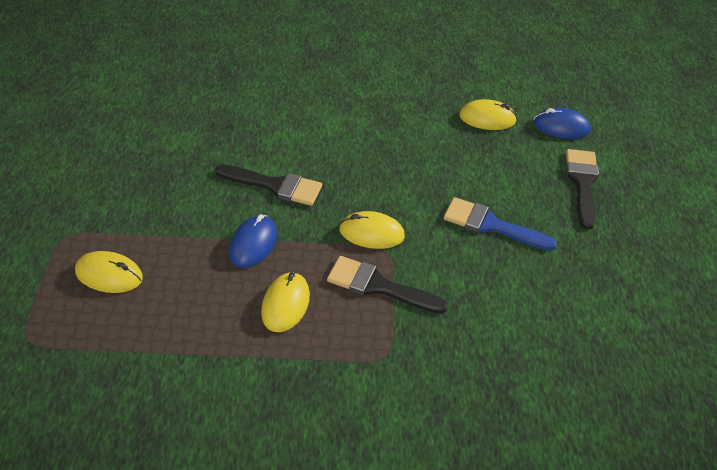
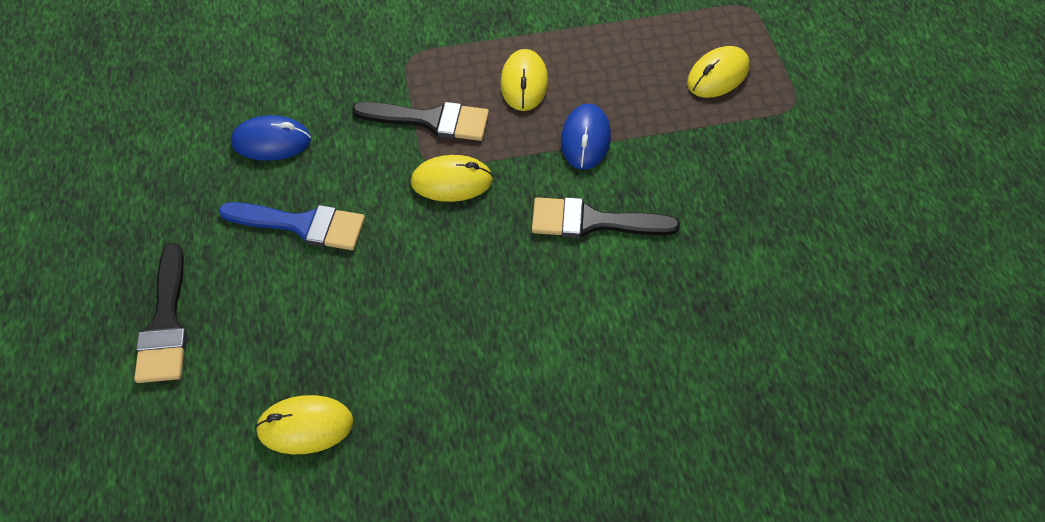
camera: 170 degrees right, 10 degrees up
(109, 275) = (717, 75): yellow mouse -> yellow mouse turned 45 degrees counterclockwise
(561, 127) = (179, 438): blue mouse -> blue mouse (271, 141)

